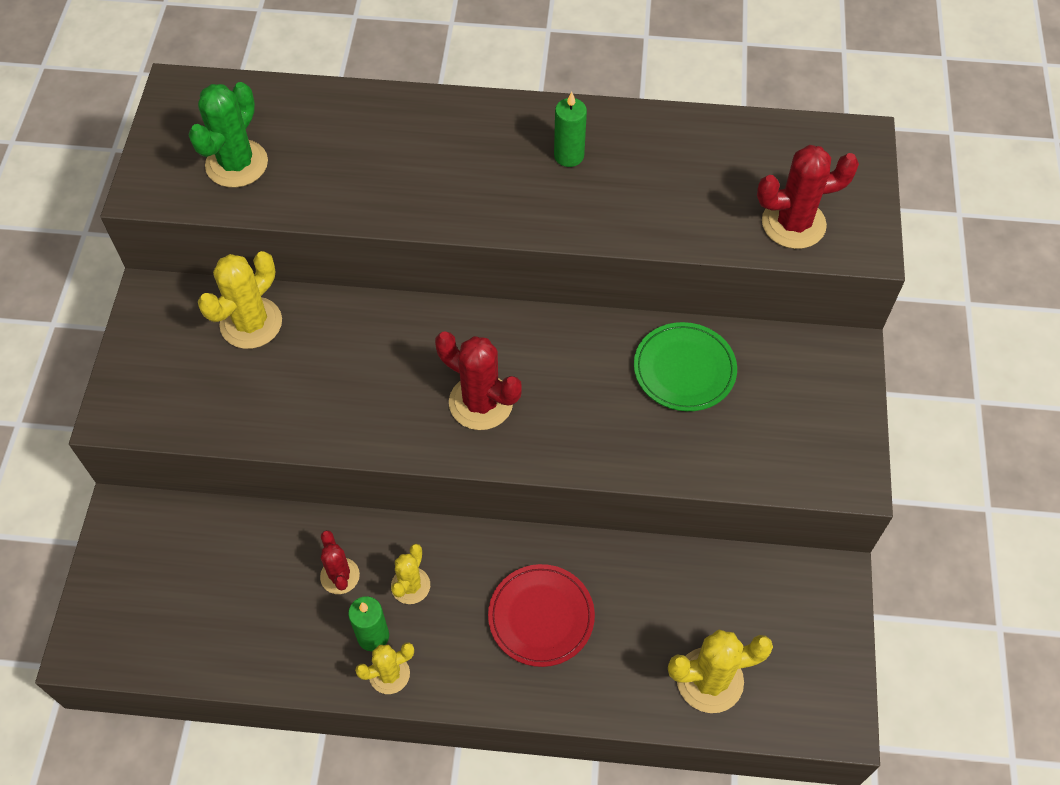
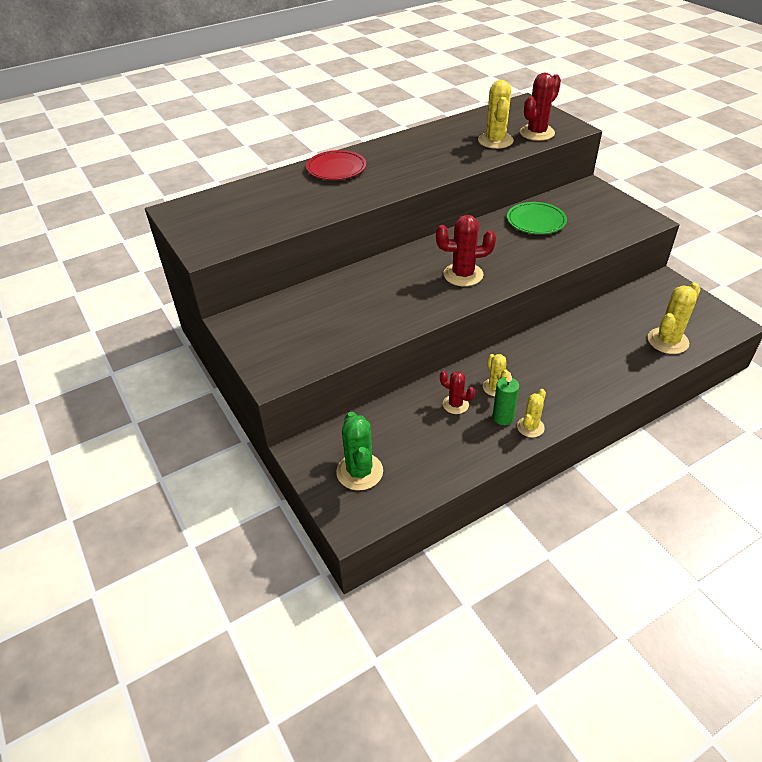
camera: 35 degrees left, 15 degrees down
(237, 164) = (246, 221): green cactus -> green cactus (359, 472)
(251, 323) = (306, 304): yellow cactus -> yellow cactus (495, 141)
(541, 617) = (570, 362): red plate -> red plate (336, 168)
(569, 156) = (412, 152): green candle -> none

